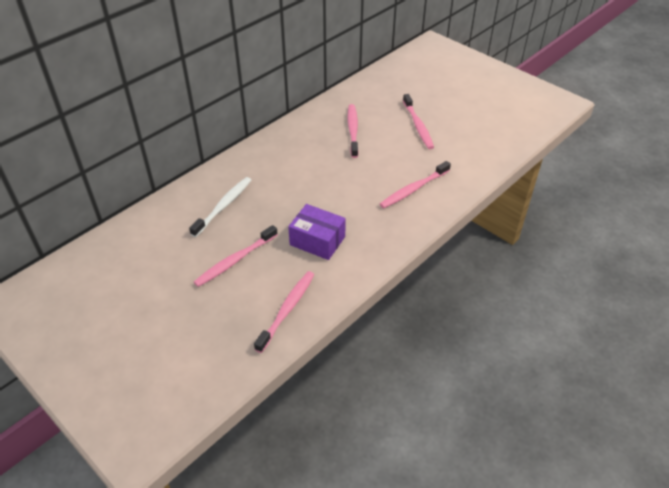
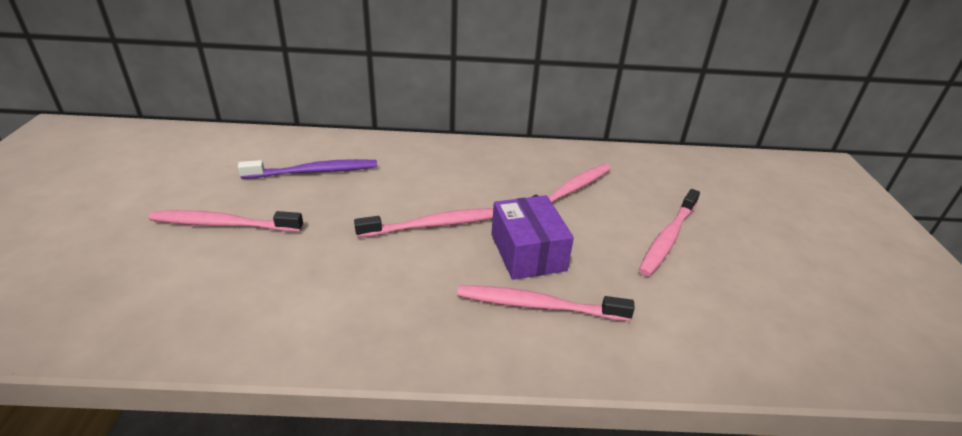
camera: 45 degrees right, 10 degrees down
(223, 206) = (314, 172): white toothbrush -> purple toothbrush
(287, 310) = (154, 315): pink toothbrush -> pink toothbrush (434, 225)
(317, 241) = (324, 270): purple box -> purple box (527, 252)

